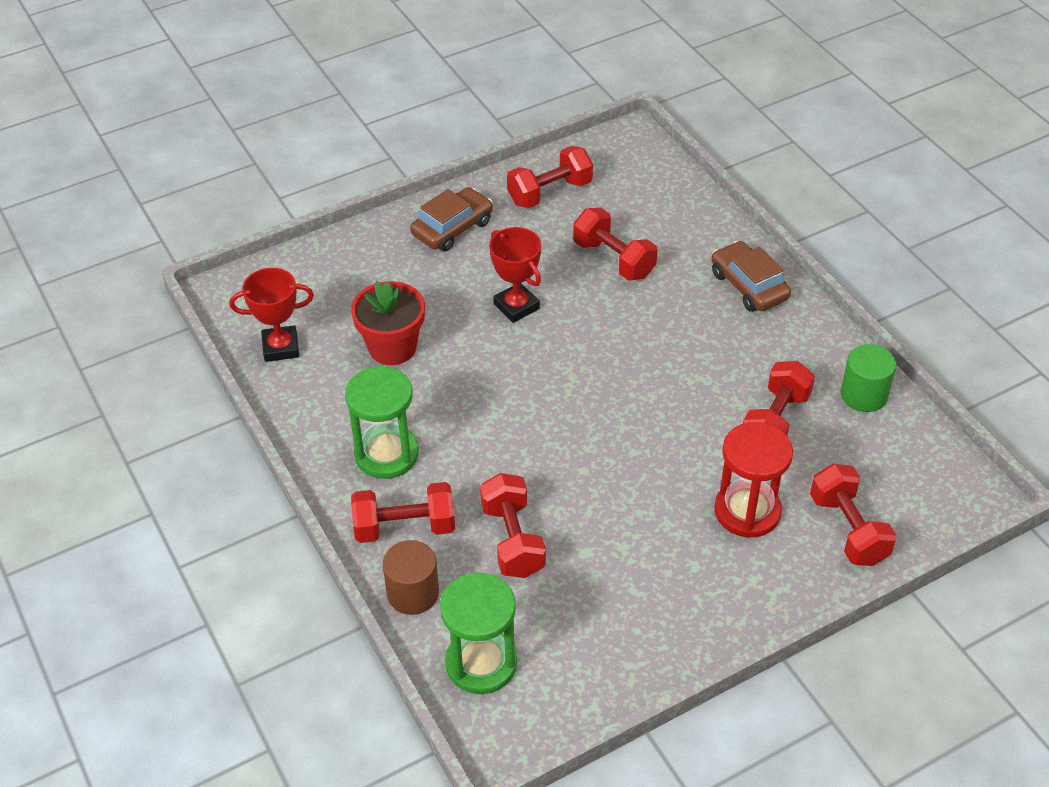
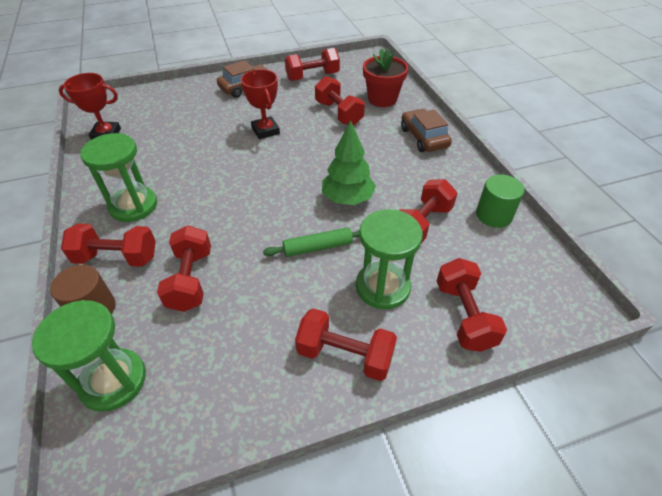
camera: 10 degrees right, 0 degrees up
(392, 347) = (175, 143): red flower pot -> red flower pot (382, 99)
(653, 474) = (318, 247): none -> green rolling pin
(670, 399) = (347, 198): none -> green tree
(726, 594) = (345, 355): none -> red dumbbell
(747, 511) = (383, 287): red hourglass -> green hourglass

